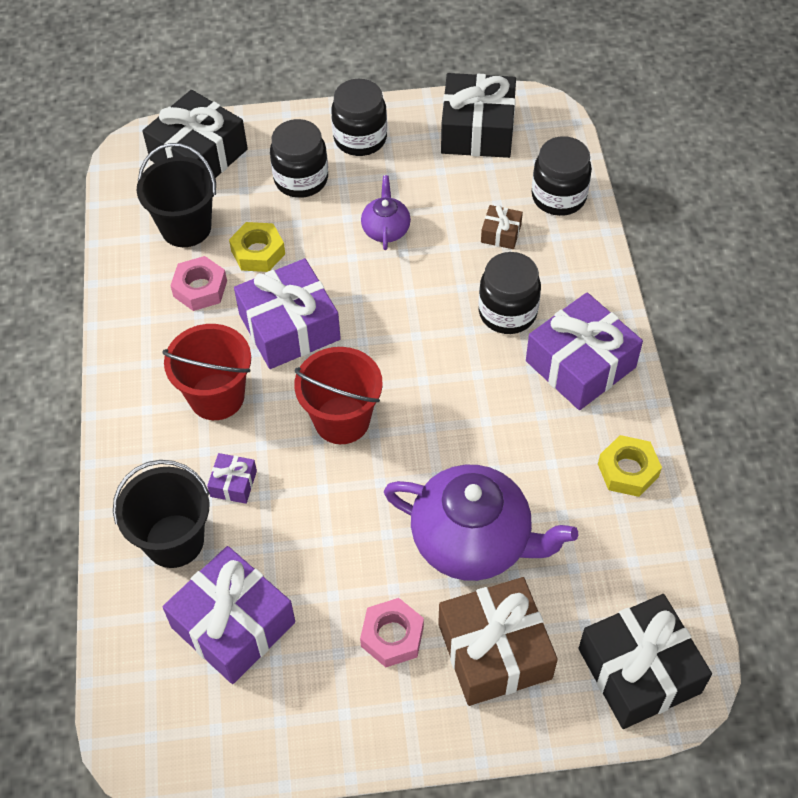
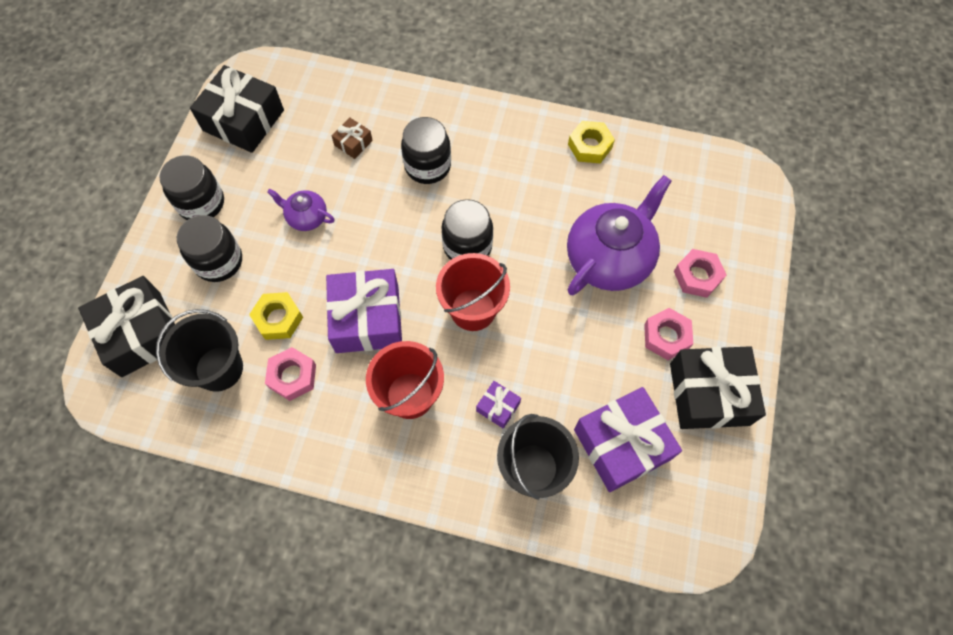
camera: 70 degrees left, 10 degrees up
(494, 651) = (697, 276): brown gift -> pink nut
(558, 197) = (339, 94): black jar -> black jar (467, 246)
(580, 364) = (493, 139): purple gift -> none
(639, 670) = (736, 199): black gift -> black gift (709, 394)

